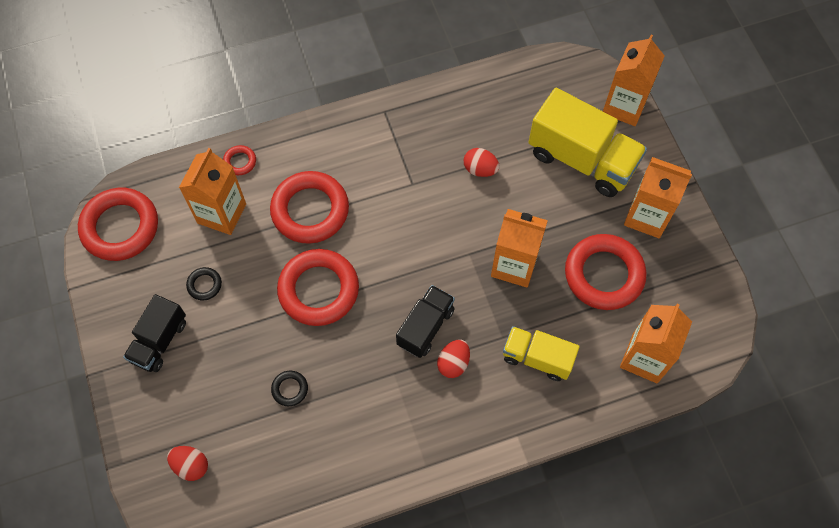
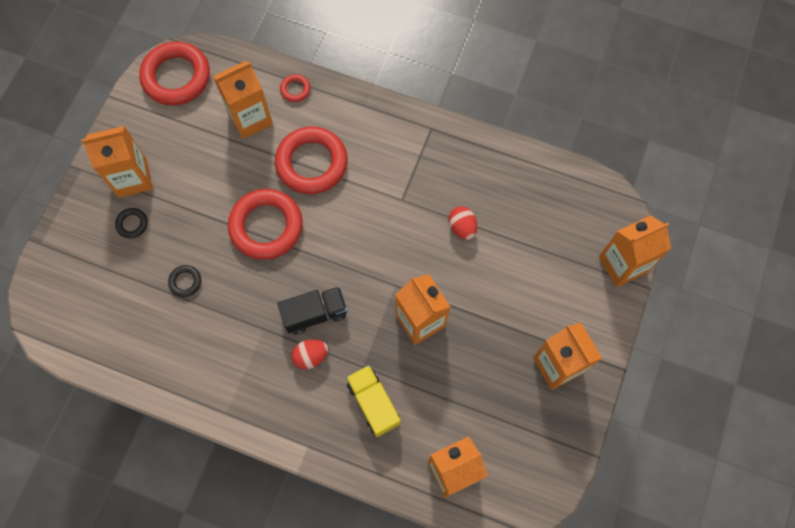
camera: 40 degrees right, 5 degrees up
(159, 341) = (132, 178): black truck -> orange carton
(191, 465) = (79, 281): red egg -> none
(204, 285) = (195, 162): black ring -> black ring (132, 224)
(582, 159) = (548, 280): yellow truck -> none
(604, 275) = (481, 382): red ring -> none

